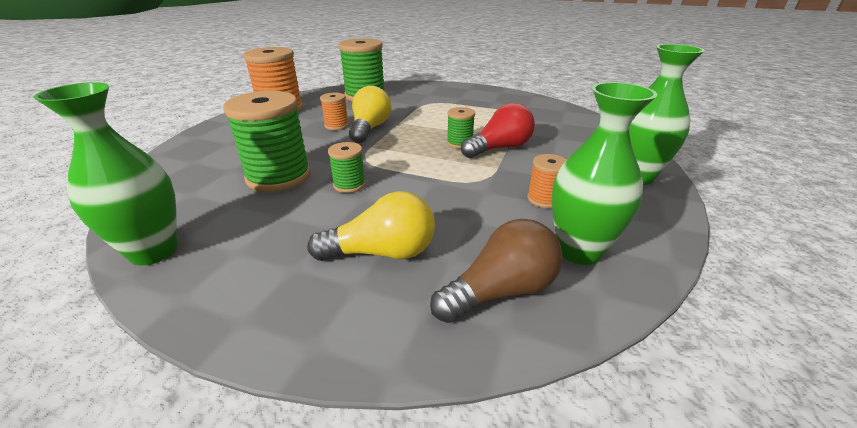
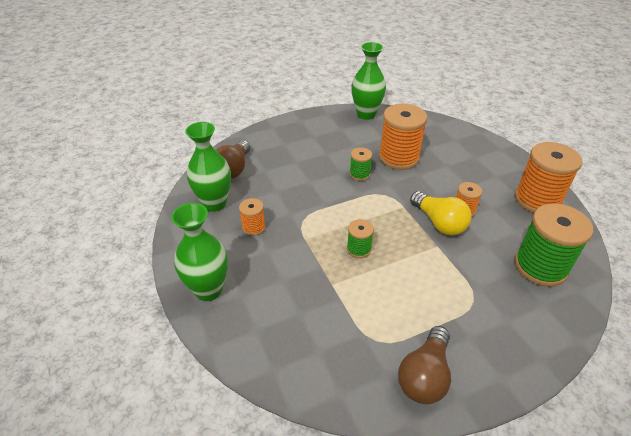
camera: 135 degrees right, 10 degrees up
(279, 177) = (399, 157): green spool -> orange spool
(382, 252) = (292, 157): yellow light bulb -> none
(499, 148) = (326, 262): red light bulb -> none
(507, 99) = (425, 375): none -> brown light bulb

